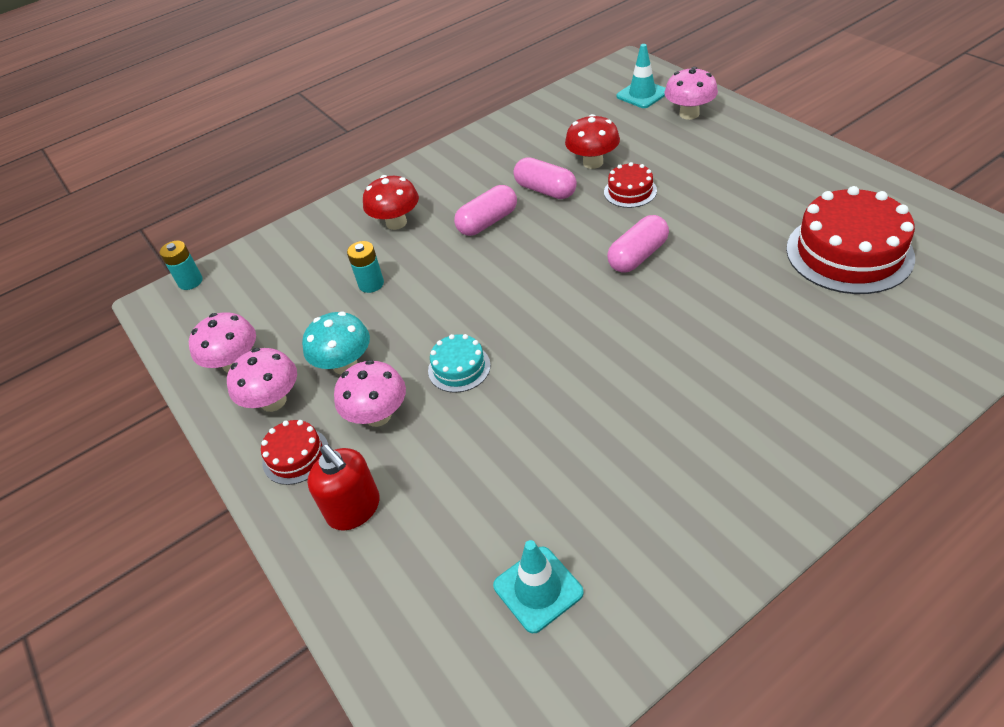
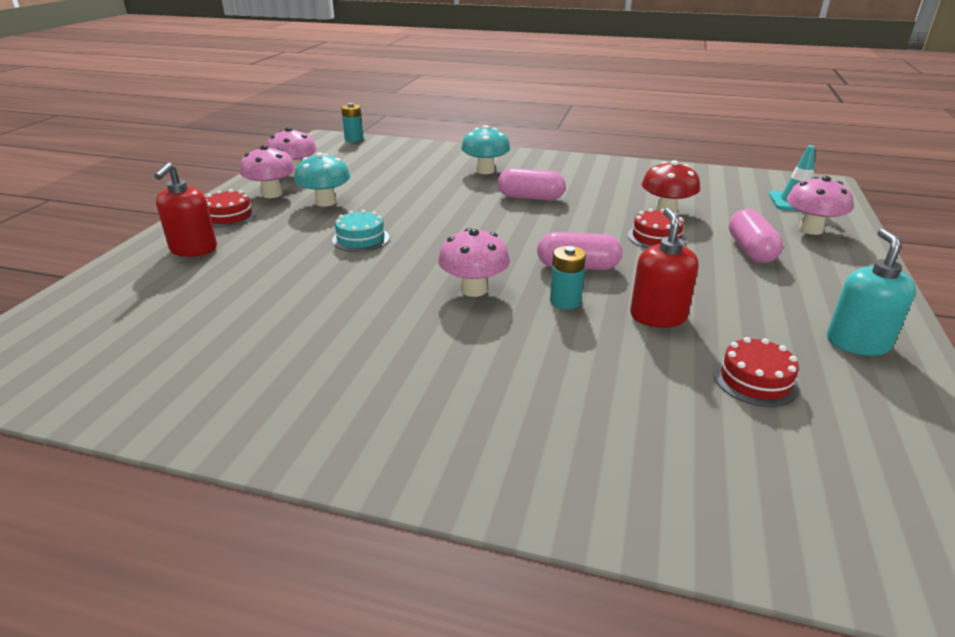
camera: 45 degrees right, 15 degrees down
(371, 284) = (413, 184): turquoise battery -> turquoise battery (565, 301)
(378, 416) = (286, 228): pink mushroom -> pink mushroom (474, 290)
(396, 223) = (485, 170): red mushroom -> turquoise mushroom
(538, 589) = (152, 343): turquoise traffic cone -> none
(545, 190) = (600, 205): pink capsule -> pink capsule (750, 250)
(743, 253) = (658, 316): none -> red soap dispenser
(840, 186) = (857, 343): none -> turquoise soap dispenser
(849, 253) = (755, 380): red cake -> red cake, size x0.50

